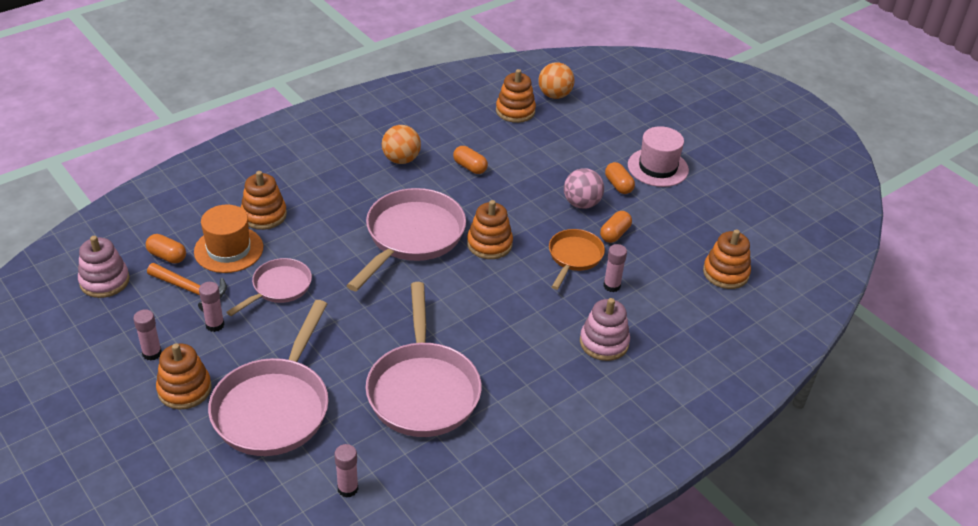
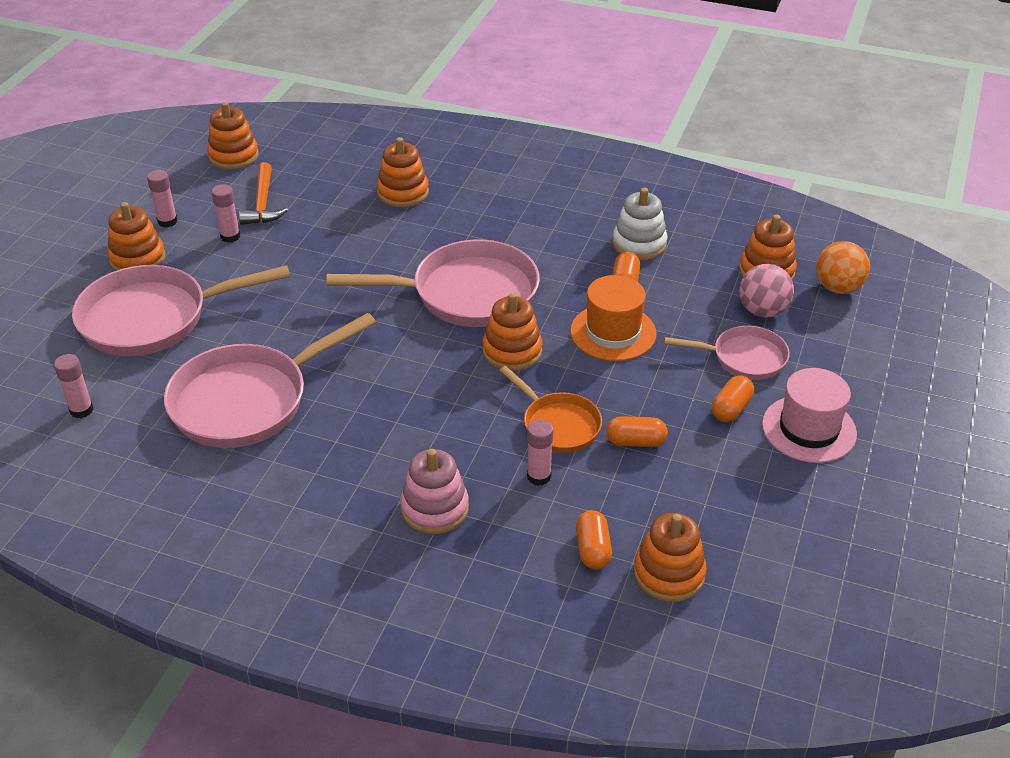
camera: 60 degrees right, 0 degrees up
(104, 281) = (233, 156): pink stacking toy -> orange stacking toy
(167, 256) = (294, 170): orange capsule -> orange capsule (592, 549)
(228, 249) = (335, 197): orange hat -> orange hat (613, 332)
(279, 287) = (311, 248): pink pan -> pink pan (744, 358)
(401, 159) = (581, 233): orange ball -> none
(438, 143) = (639, 244): none -> white stacking toy
(574, 257) = (558, 425): orange pan -> orange pan turned 60 degrees clockwise
(581, 204) = (660, 392): pink ball -> pink ball (762, 311)

